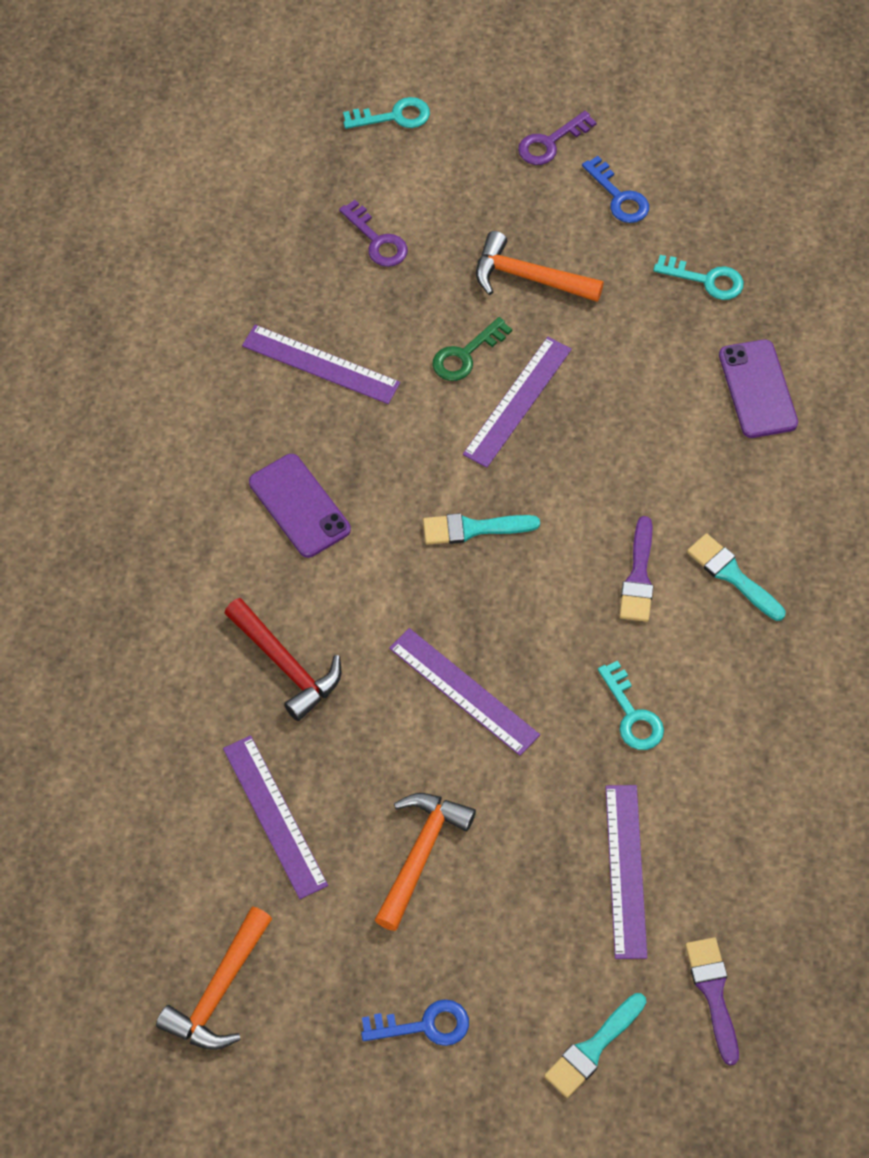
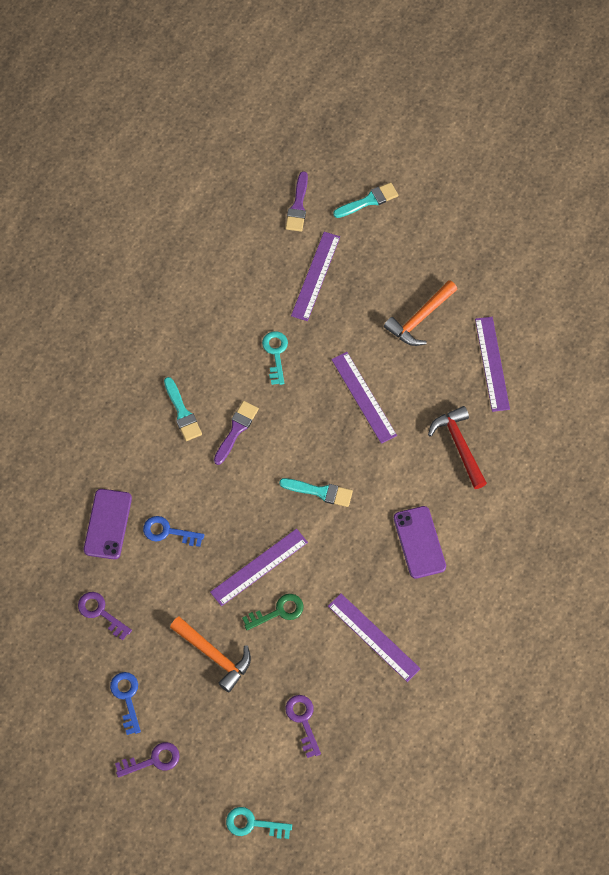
camera: 160 degrees left, 5 degrees up
(219, 991) = (548, 286): orange hammer -> none
(424, 1025) = (448, 237): blue key -> blue key (168, 532)
(706, 280) = (100, 612): turquoise key -> purple key

